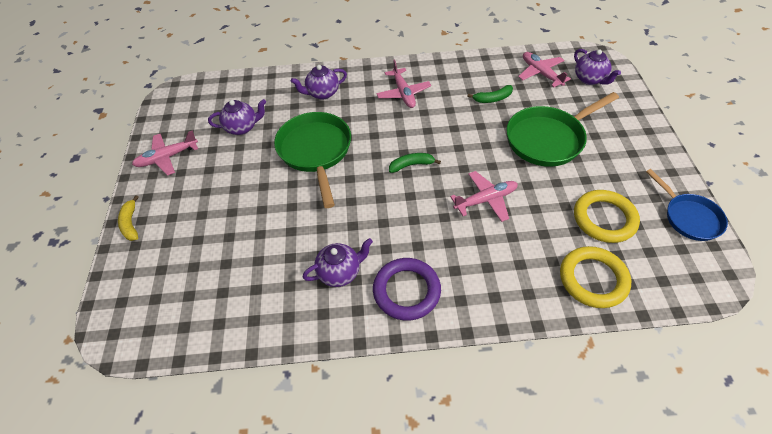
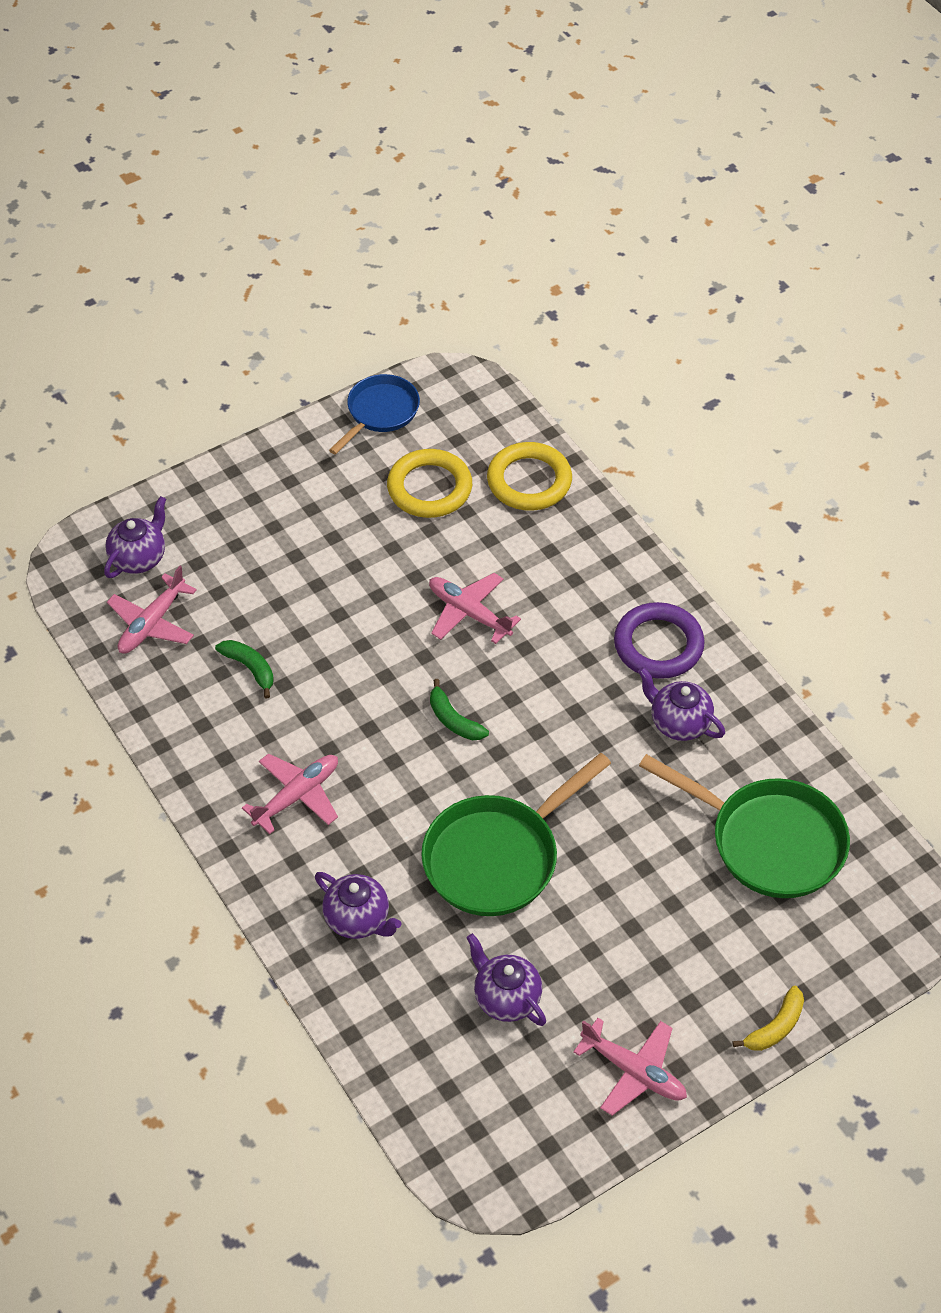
camera: 120 degrees left, 0 degrees up
(548, 139) = (310, 576): green pan -> green pan (769, 841)

